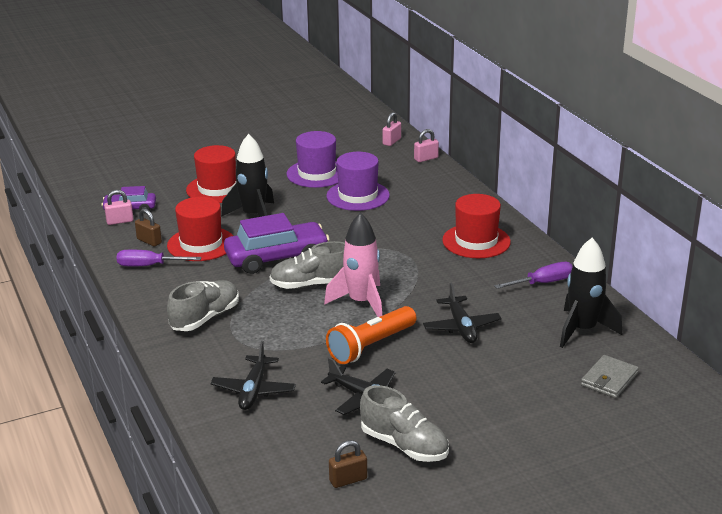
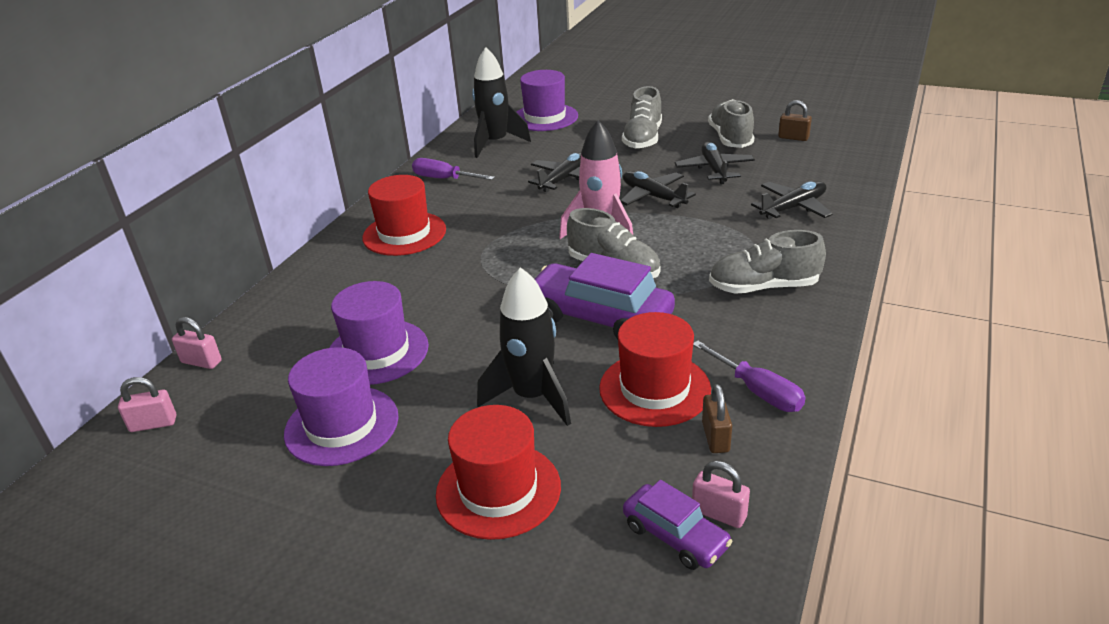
camera: 130 degrees left, 5 degrees up
(371, 346) = (653, 197): orange flashlight -> black plane
(478, 401) = (643, 139): none -> grey shoe
(609, 379) = (545, 117): grey wallet -> purple hat

